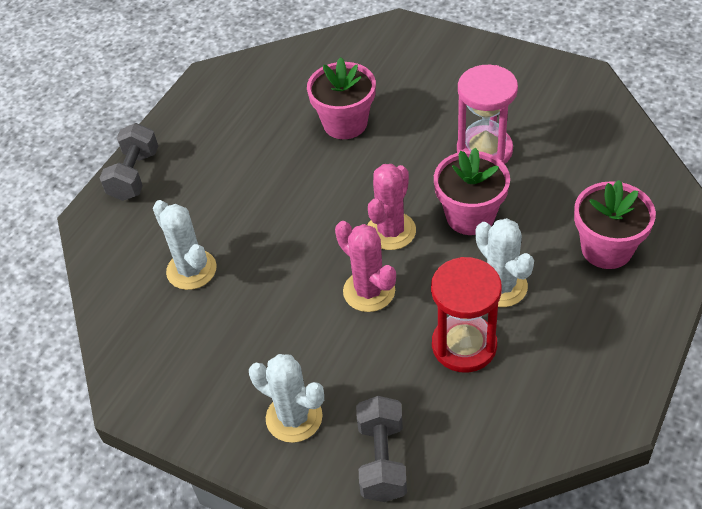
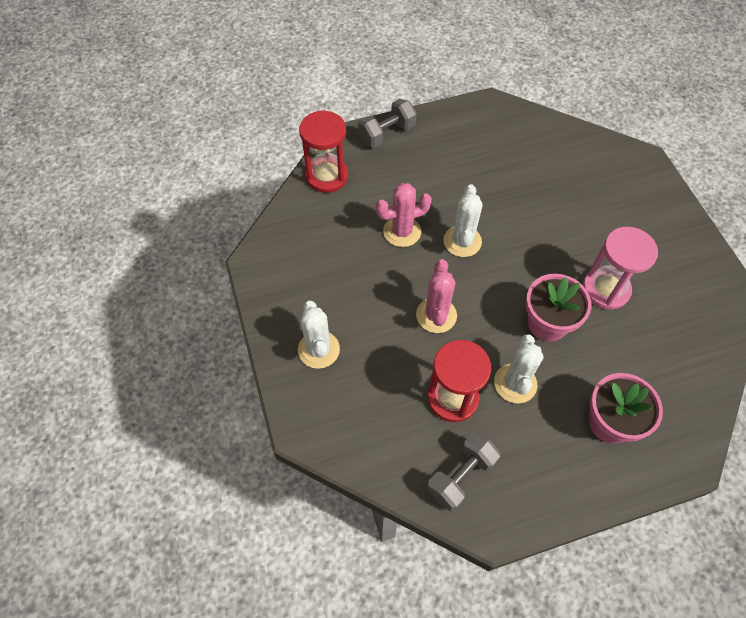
camera: 40 degrees right, 10 degrees up
(115, 259) = (327, 176): none -> red hourglass
(191, 270) = (357, 216): white cactus -> white cactus (462, 241)
(345, 123) = (538, 199): pink flower pot -> none
(382, 460) = (336, 418): grey dumbbell -> grey dumbbell (461, 476)
(391, 231) = (489, 290): pink cactus -> pink cactus (402, 231)

